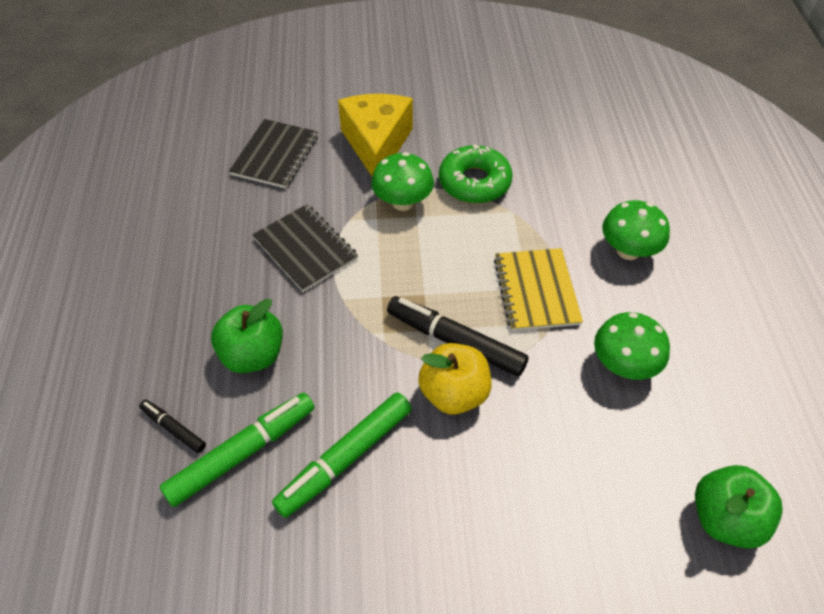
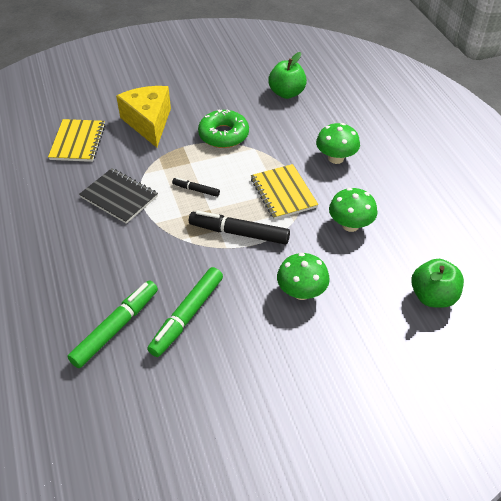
camera: 15 degrees left, 5 degrees down
(173, 429) = (62, 324): black marker -> black marker (196, 190)
(253, 355) = (103, 268): green apple -> green apple (286, 93)
(275, 155) = (78, 142): black notebook -> yellow notebook
(402, 202) = (178, 156): green mushroom -> green mushroom (301, 292)
(454, 393) = (247, 263): yellow apple -> none

